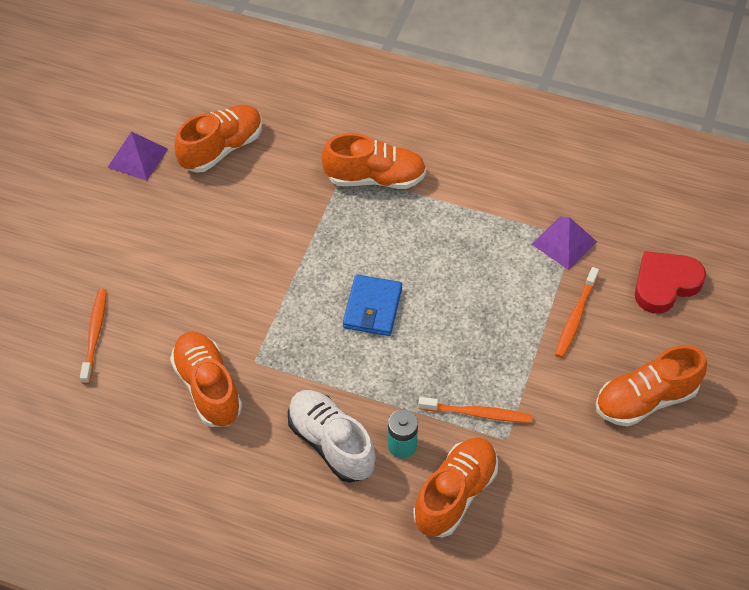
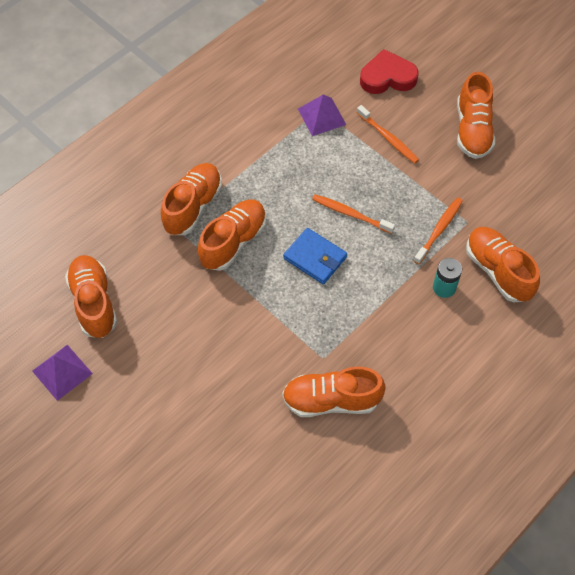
camera: 65 degrees left, 5 degrees up
(95, 334) = (234, 470): orange toothbrush -> orange toothbrush (350, 214)
(331, 443) = (421, 333): white shoe -> none
(352, 229) = (233, 242): none -> orange shoe
(665, 284) = (387, 77): red heart -> red heart turned 90 degrees clockwise

